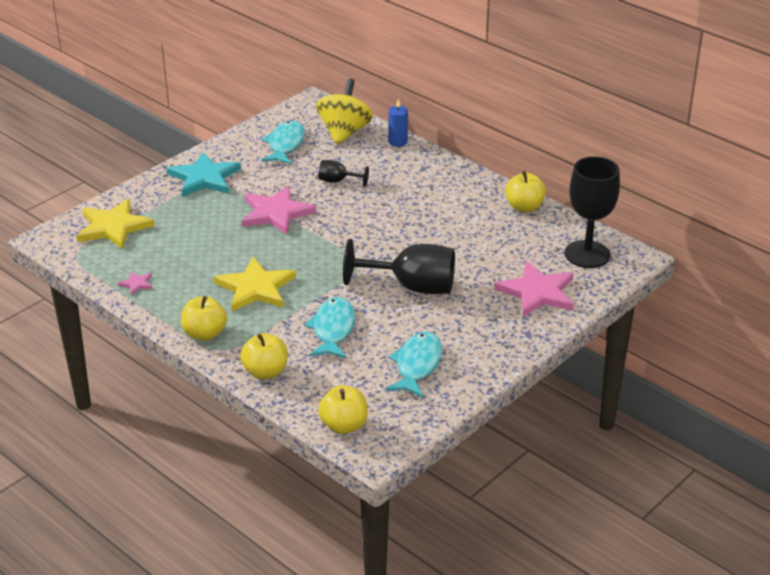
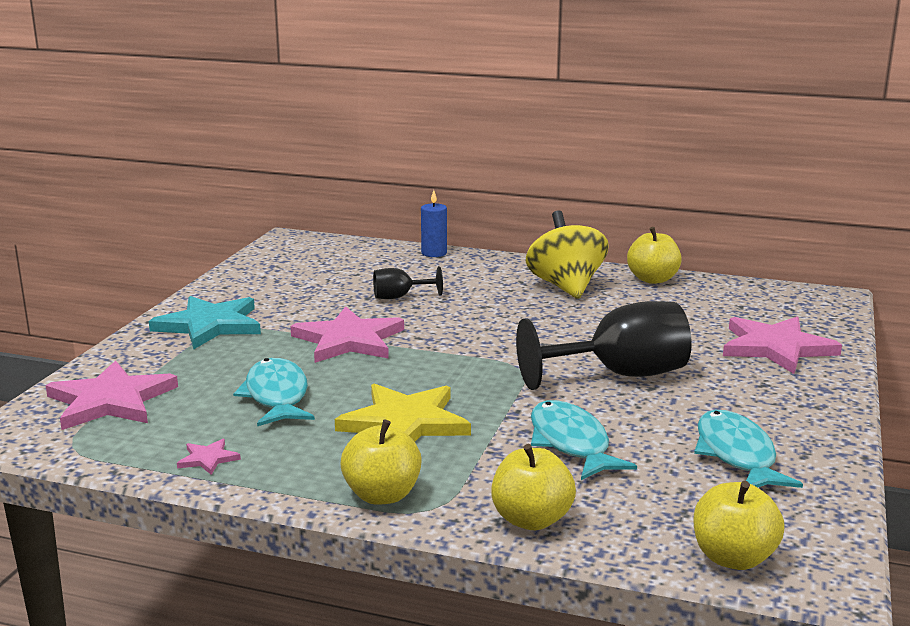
camera: 25 degrees left, 15 degrees down
(113, 227) = (111, 401): yellow star -> pink star
(285, 144) = (293, 277): turquoise fish -> turquoise fish (277, 396)
(344, 132) = (358, 256): yellow spinning top -> yellow spinning top (566, 287)
(587, 254) = (779, 304): black goblet -> none

